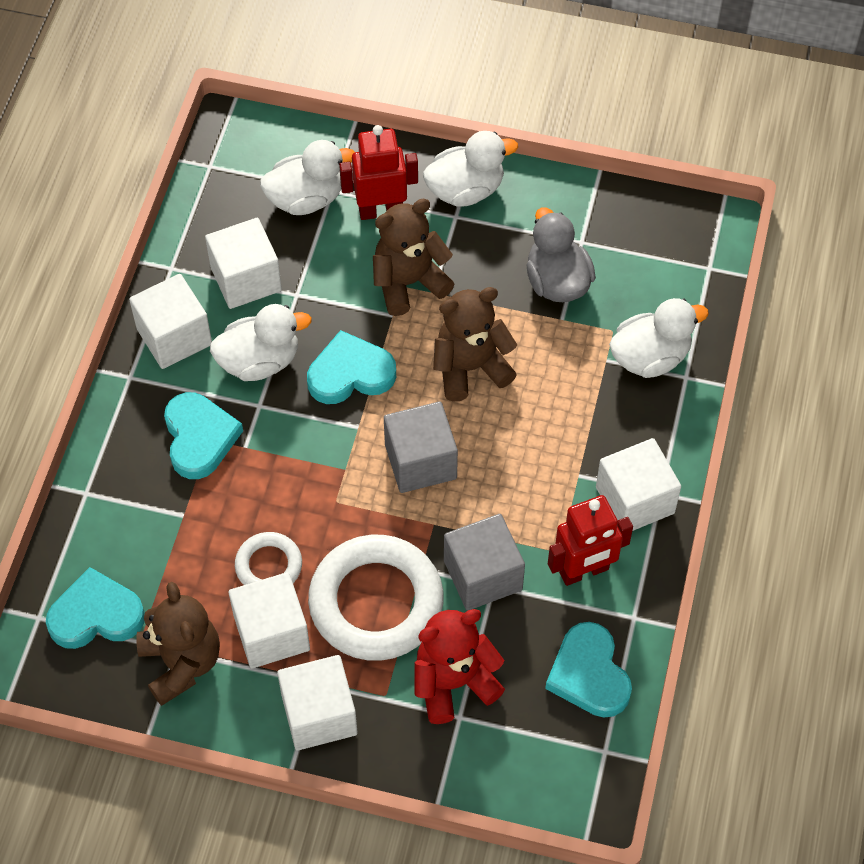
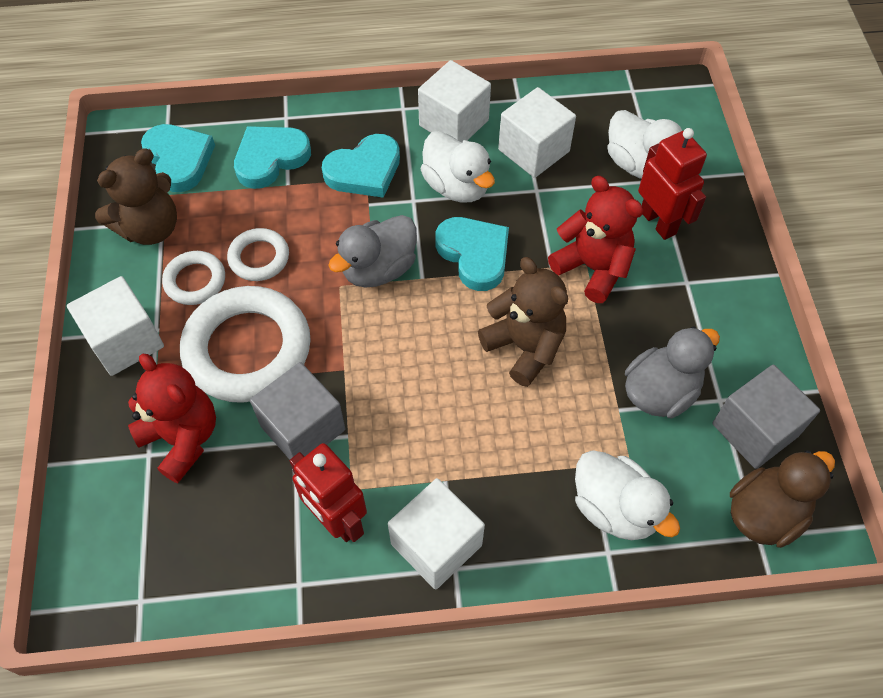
camera: 70 degrees right, 0 degrees up
(271, 633) = (195, 281): white cube -> white ring
(331, 461) = (378, 269): none -> grey duck
(408, 282) = (592, 268): brown teddy bear -> red teddy bear
(420, 461) = (405, 338): grey cube -> grey cube (754, 430)
(465, 190) = (721, 281): white duck -> none
(589, 674) = (222, 559): turquoise heart -> turquoise heart (270, 158)
(692, 255) = (765, 513): none -> brown duck

